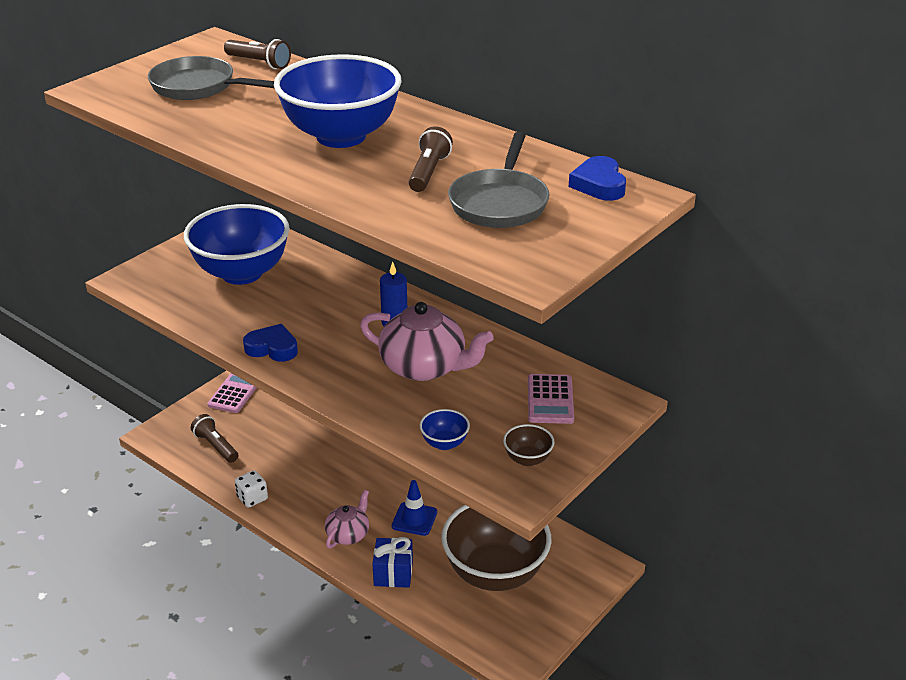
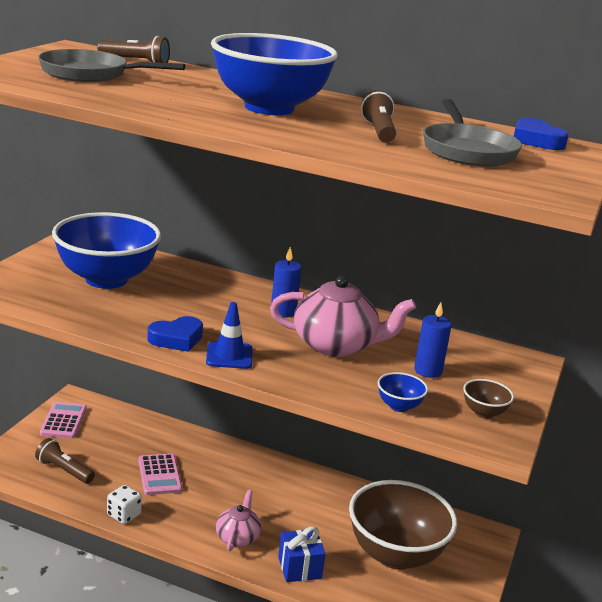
camera: 20 degrees left, 10 degrees down
(272, 348) = (176, 339): blue heart -> blue heart turned 150 degrees clockwise
(414, 519) = (295, 515): blue traffic cone -> blue traffic cone (229, 356)
(501, 405) = (428, 371): none -> blue candle
(550, 400) = (467, 363): pink calculator -> pink calculator (159, 475)

